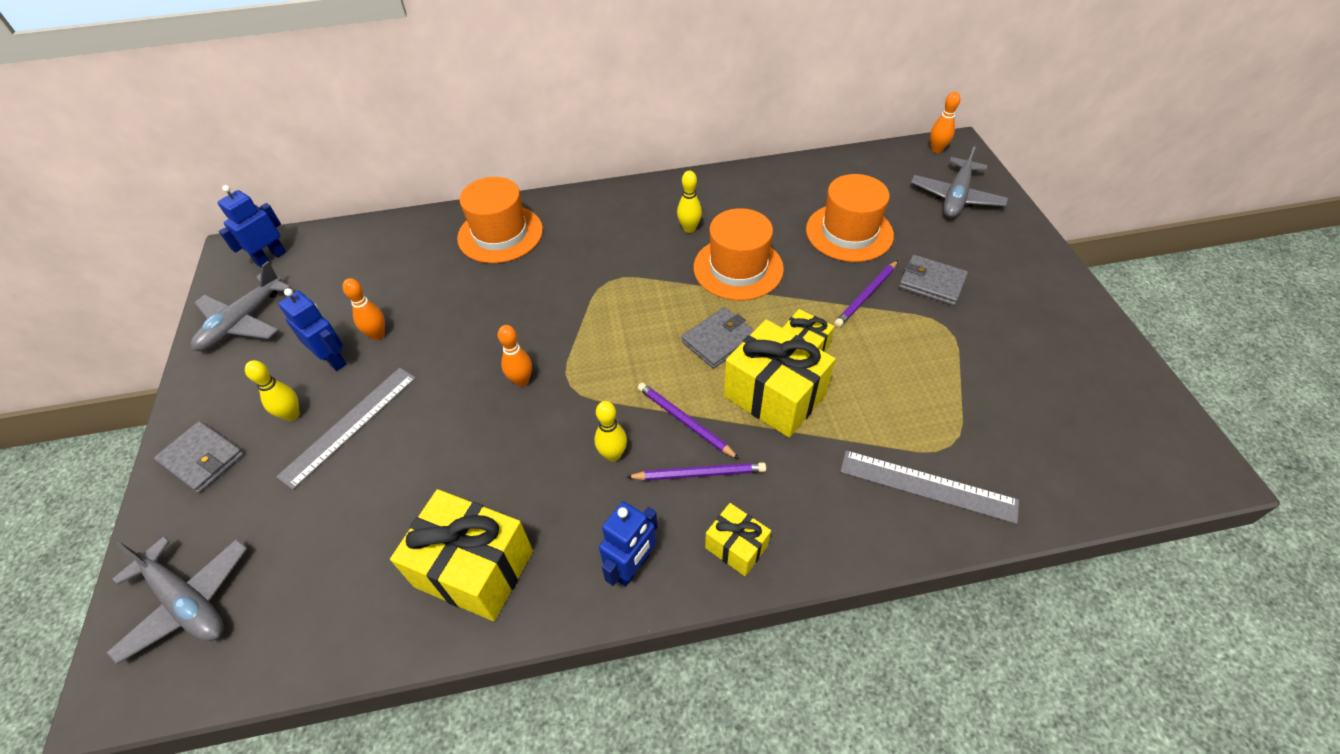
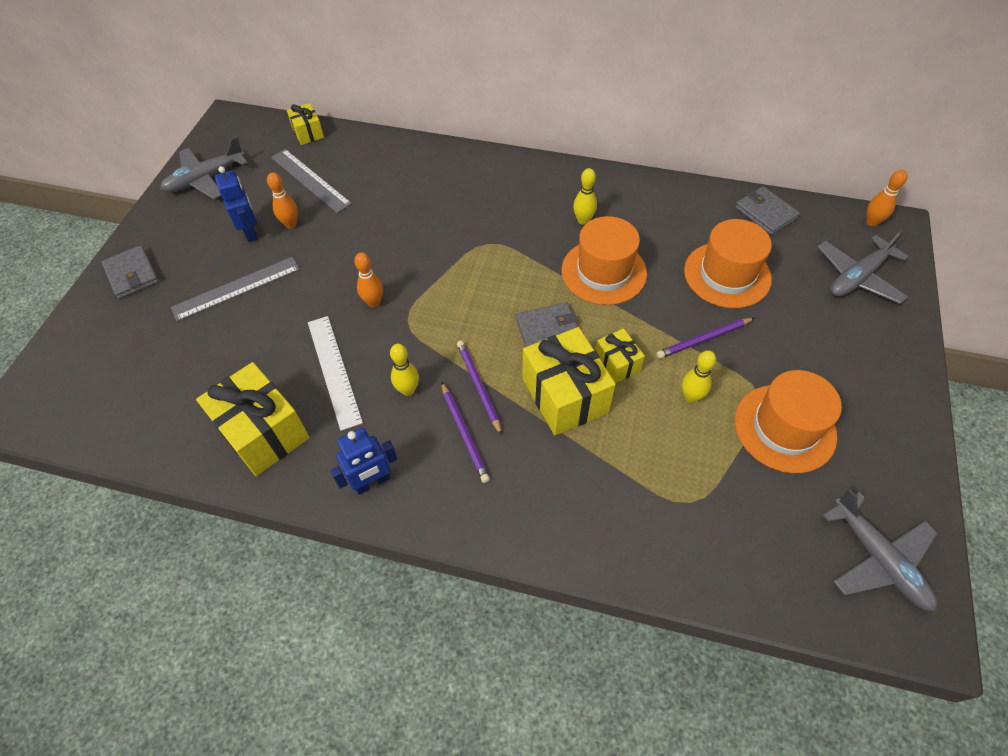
camera: 25 degrees right, 5 degrees up
(187, 601) = (78, 372): grey plane -> grey plane (878, 559)
(271, 258) = (249, 133): blue robot -> none
(292, 415) = (203, 265): yellow bowling pin -> yellow bowling pin (691, 397)
(500, 234) = (425, 171): orange hat -> orange hat (784, 428)
(518, 468) = (334, 370): none -> white ruler
(699, 473) = (464, 433): purple pencil -> purple pencil turned 45 degrees clockwise
(736, 546) = (458, 503): yellow gift -> yellow gift (308, 133)
(927, 486) = (646, 526): grey ruler -> grey ruler (310, 180)
(931, 283) = (774, 351): grey wallet -> grey wallet (765, 213)

